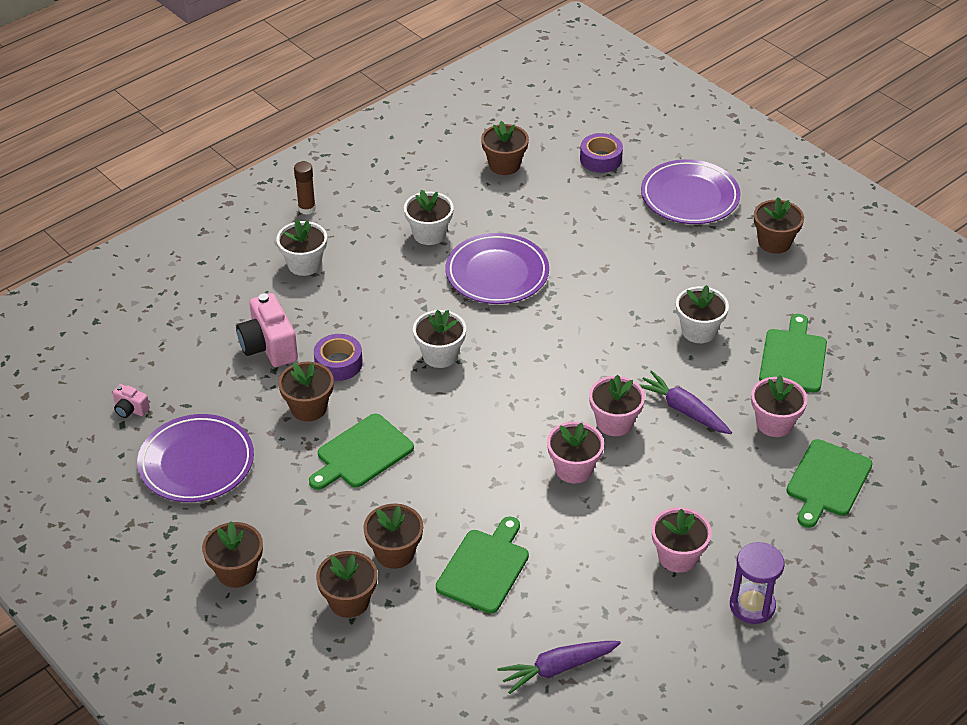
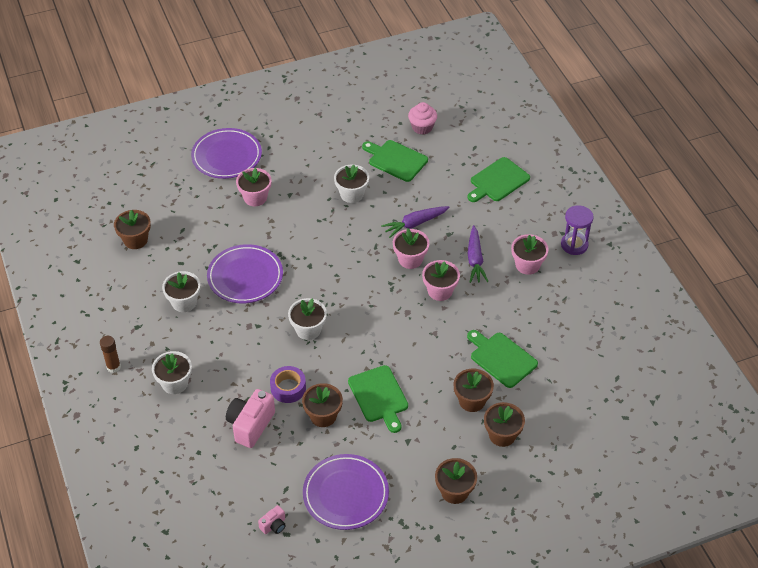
camera: 70 degrees left, 5 degrees up
(269, 346) = (250, 425): pink camera -> pink camera turned 120 degrees clockwise
(558, 668) = (588, 345): purple carrot -> purple carrot (475, 259)
(600, 159) = (161, 187): purple tape -> none
(774, 242) = (292, 132): brown flower pot -> none
(774, 423) = (444, 187): pink flower pot -> pink flower pot (255, 197)
(827, 481) = (498, 181): green cutting board -> green cutting board turned 90 degrees clockwise
(878, 368) = (422, 127): none -> pink cupcake

